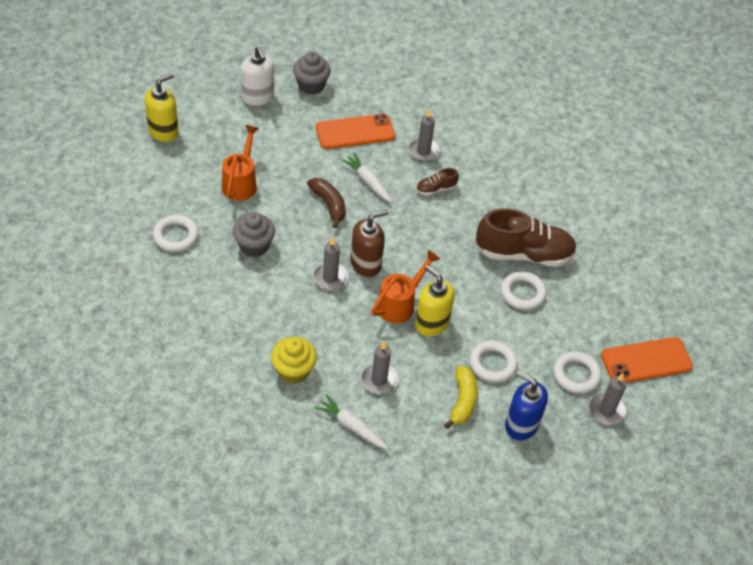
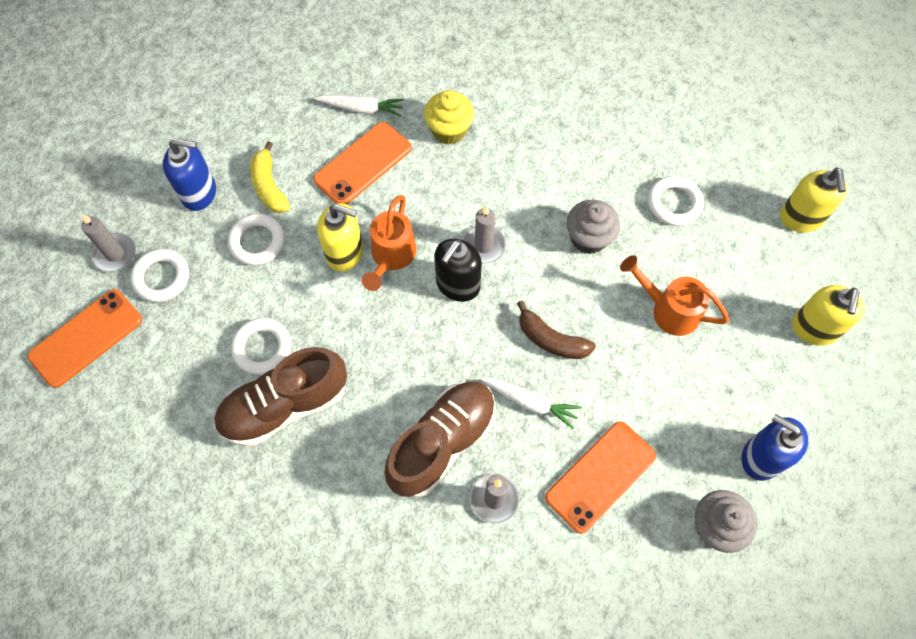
camera: 155 degrees right, 15 degrees up
(103, 185) = (801, 218): none -> yellow soap dispenser
(241, 183) = (668, 310): orange watering can -> orange watering can turned 135 degrees clockwise
(258, 97) = (761, 457): white soap dispenser -> blue soap dispenser
(366, 264) = (457, 285): brown soap dispenser -> black soap dispenser
(379, 380) = (363, 164): grey candle -> orange phone
(436, 189) = (442, 443): brown shoe -> brown shoe, size x2.23

